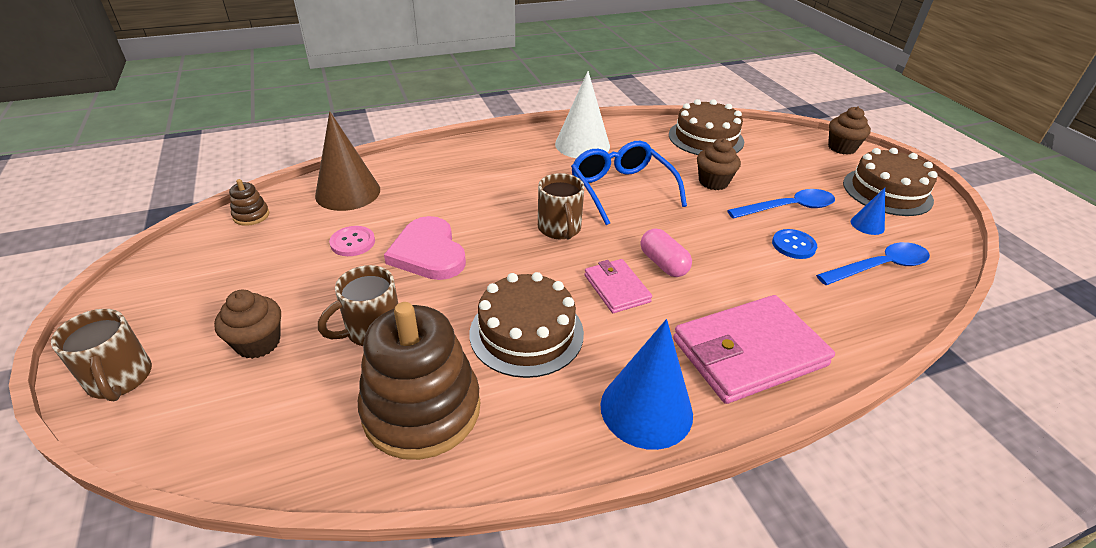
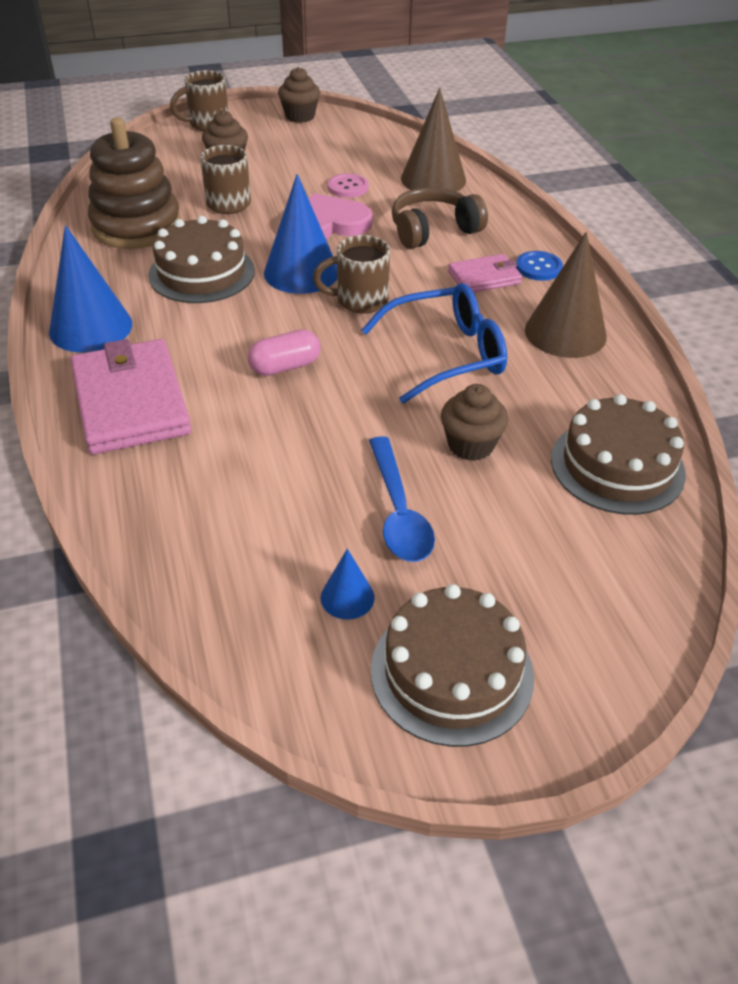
camera: 95 degrees right, 5 degrees up
(251, 215) = (393, 140): brown stacking toy -> none
(445, 193) = (433, 231): none -> brown headphones
(518, 264) = (301, 272): none -> blue cone
(582, 145) = (565, 333): white cone -> brown cone
(616, 288) = (250, 329): pink wallet -> pink wallet (484, 277)
(793, 245) = (305, 490): blue button -> blue button (538, 267)
(841, 148) = (621, 663): brown cupcake -> brown cupcake (300, 116)
(879, 267) = (242, 569): blue spoon -> none

